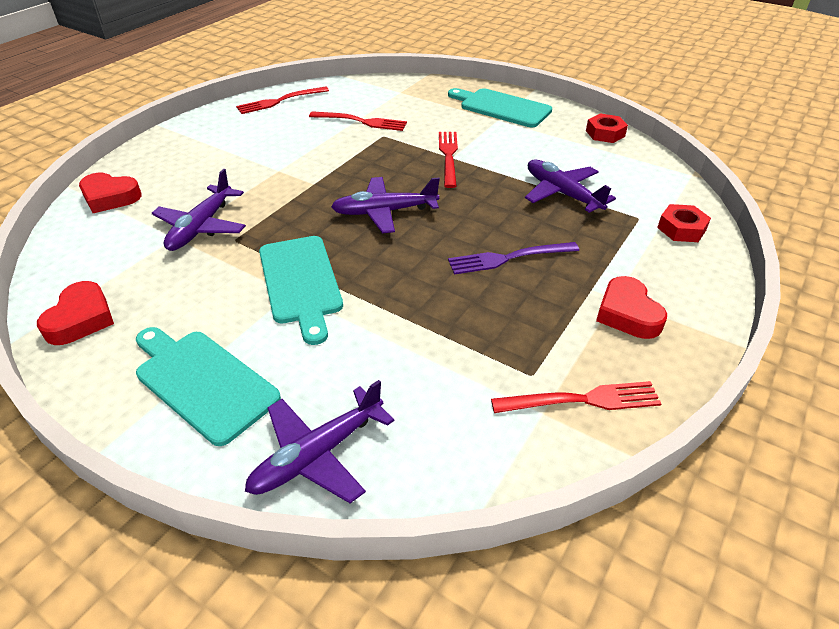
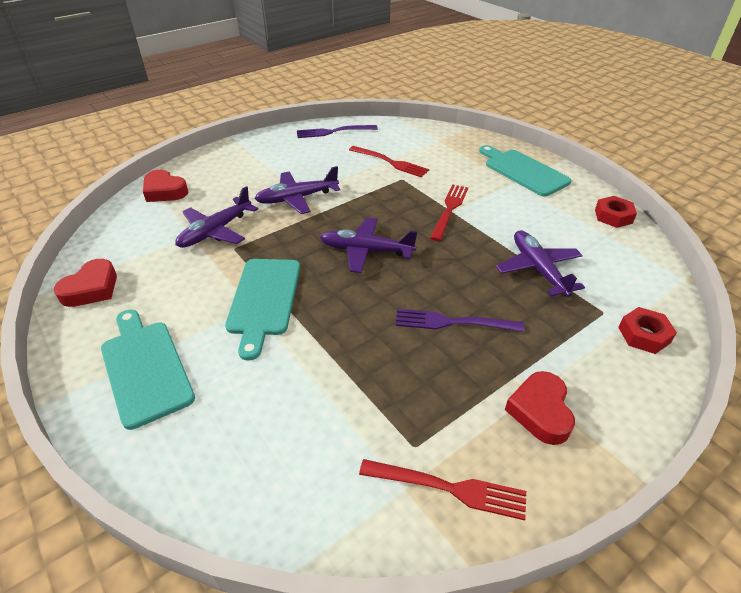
camera: 20 degrees right, 0 degrees up
(279, 101) = (333, 132): red fork -> purple fork
(318, 454) = (195, 463): purple plane -> purple plane (297, 198)

